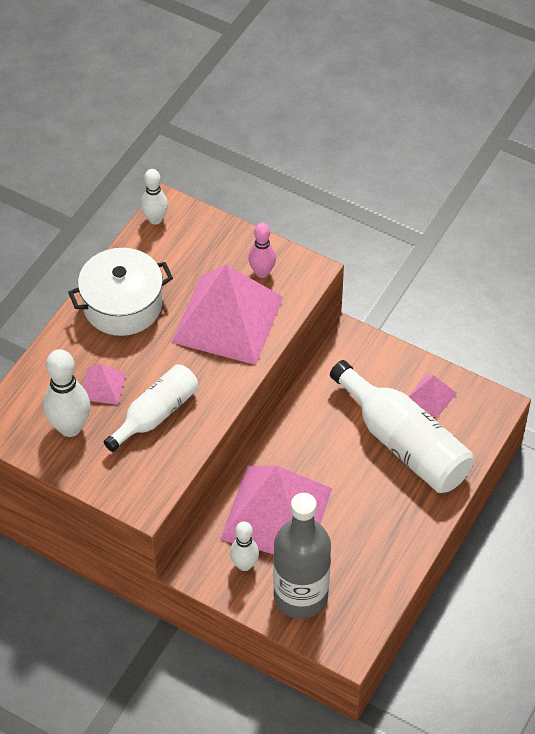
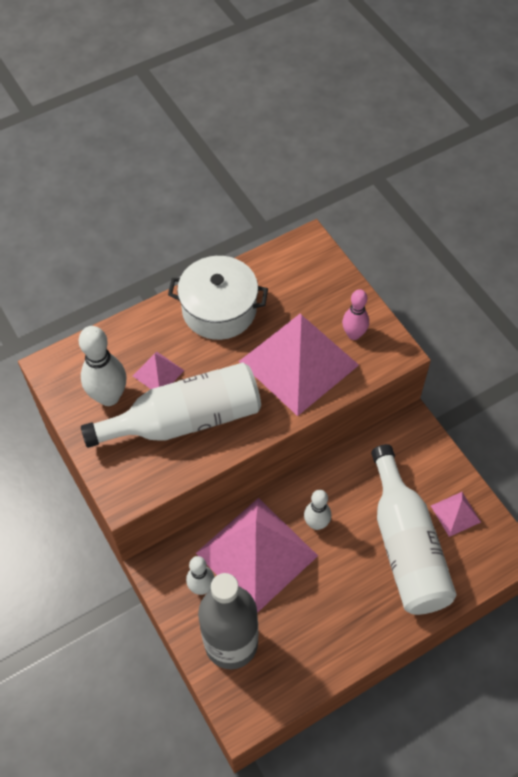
camera: 30 degrees right, 5 degrees up
(155, 219) = (292, 248): white bowling pin -> white bowling pin (316, 523)
(156, 414) = (185, 420): white bottle -> white bottle, size x1.60

